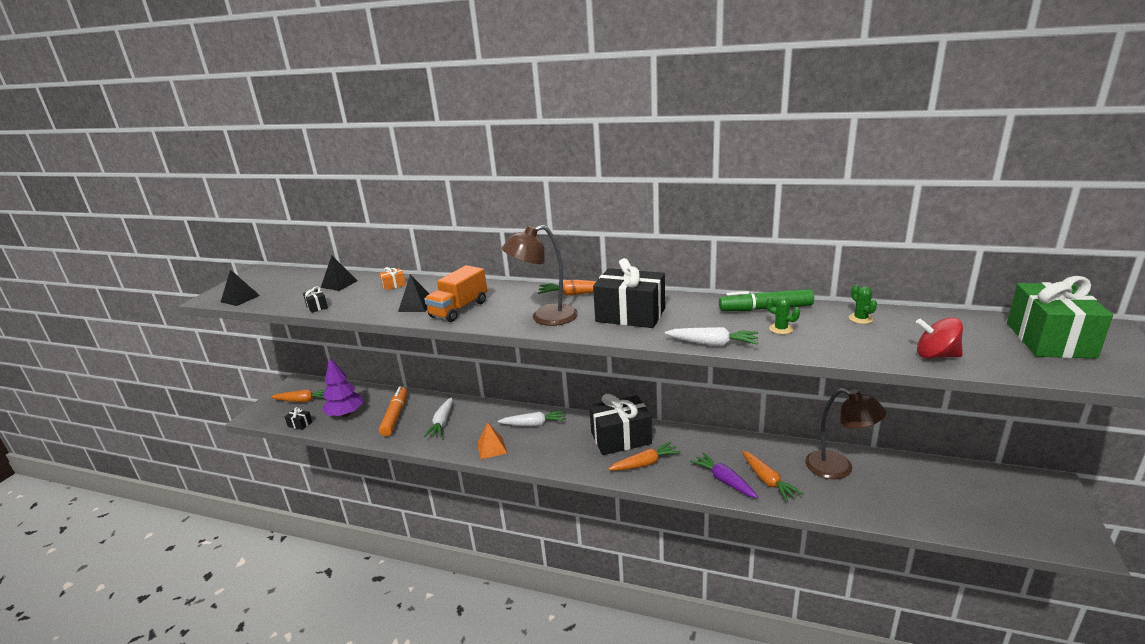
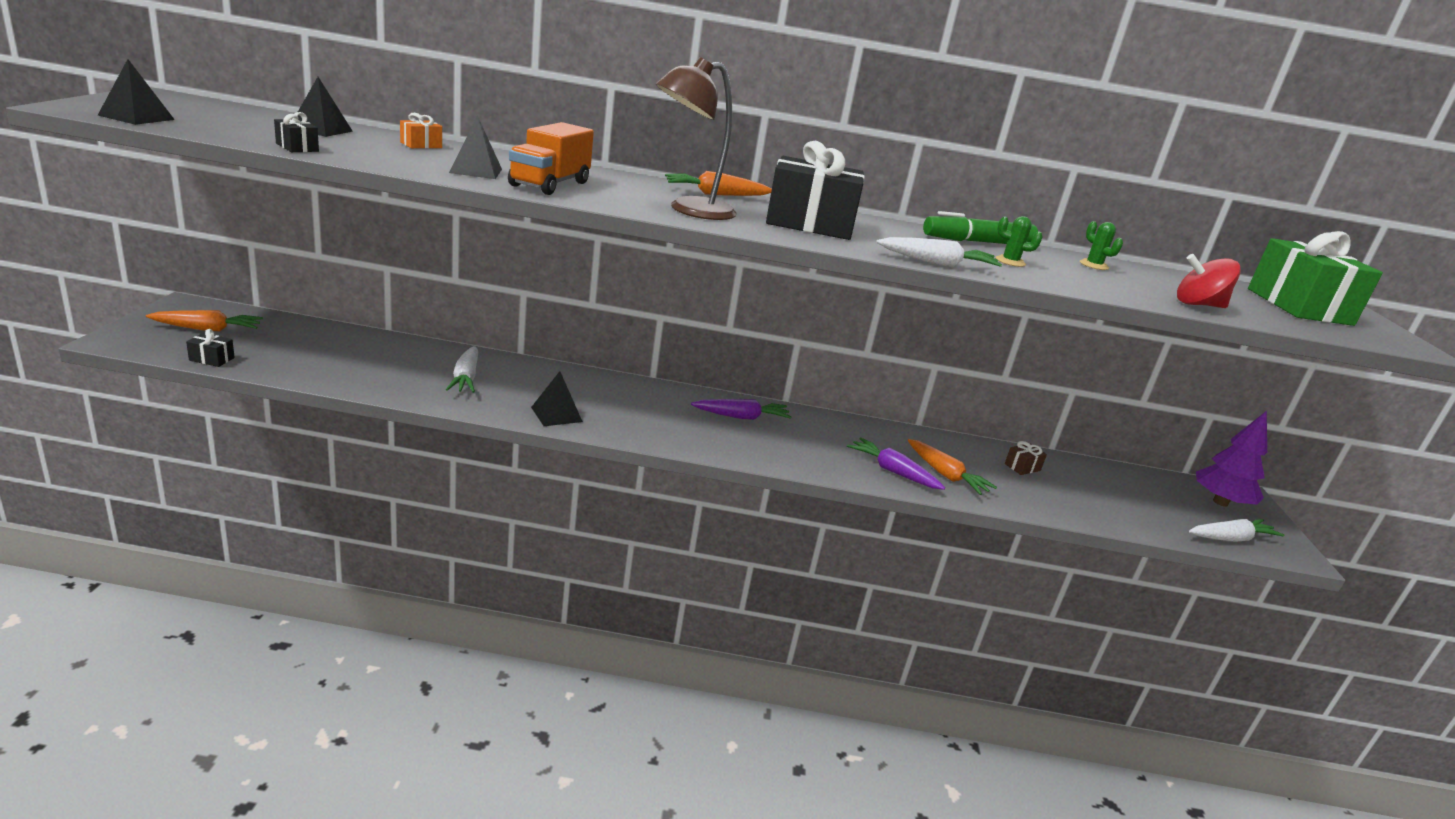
camera: 20 degrees left, 0 degrees up
(345, 414) = (294, 353): purple tree -> purple tree (1220, 502)
(395, 416) = (384, 363): orange marker -> none
(491, 448) = (556, 414): orange pyramid -> black pyramid
(533, 424) = (611, 391): white carrot -> white carrot (1231, 538)
(621, 438) = (741, 417): black gift -> purple carrot
(645, 463) = (784, 447): orange carrot -> none
(838, 468) = (1022, 467): brown lamp -> brown gift

